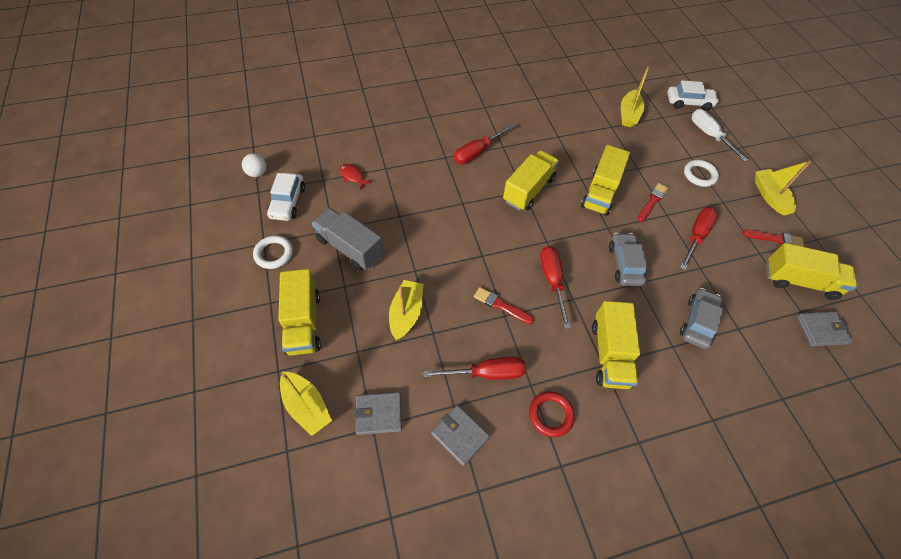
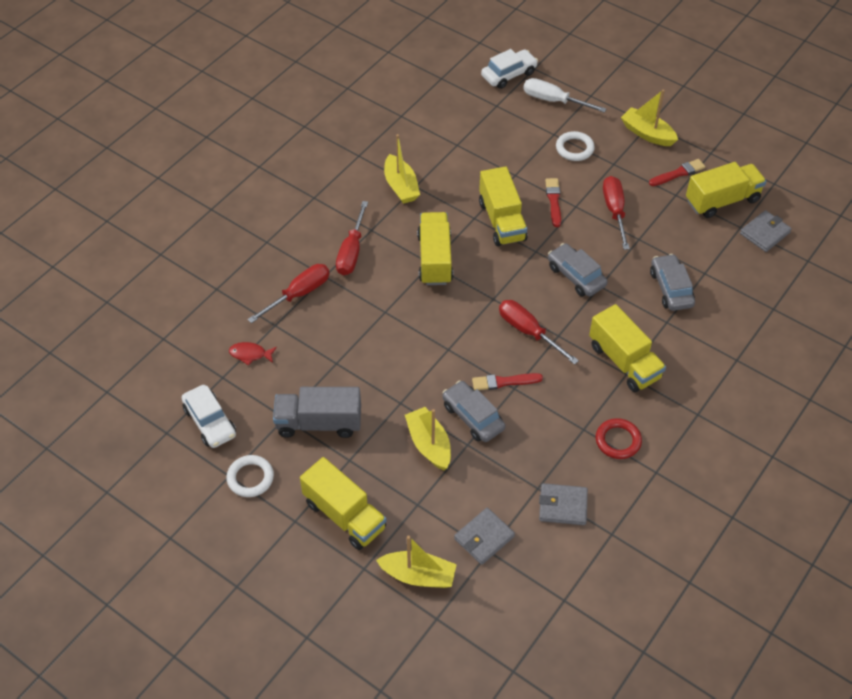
camera: 35 degrees left, 5 degrees down
(257, 173) = (144, 415): white ball -> none
(455, 315) = (473, 417): none -> grey car
(486, 373) = (541, 445): red screwdriver -> red screwdriver (299, 294)
(628, 114) = (463, 121): yellow boat -> yellow boat (401, 186)

